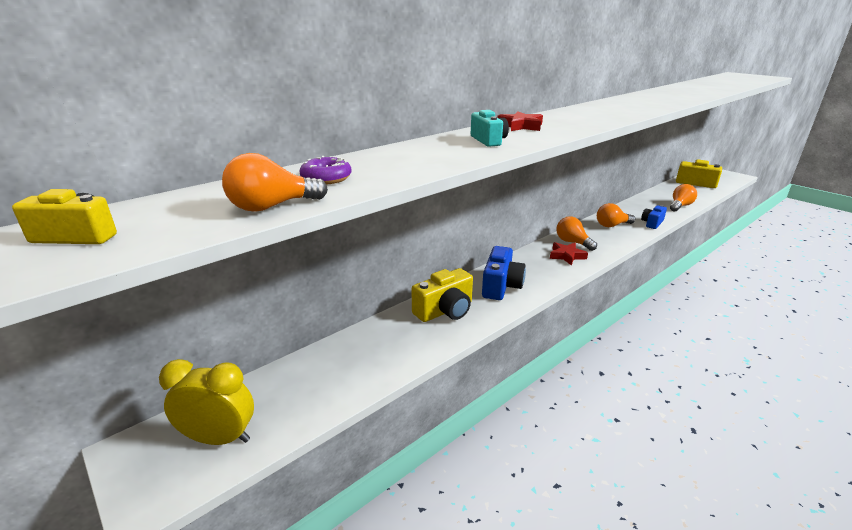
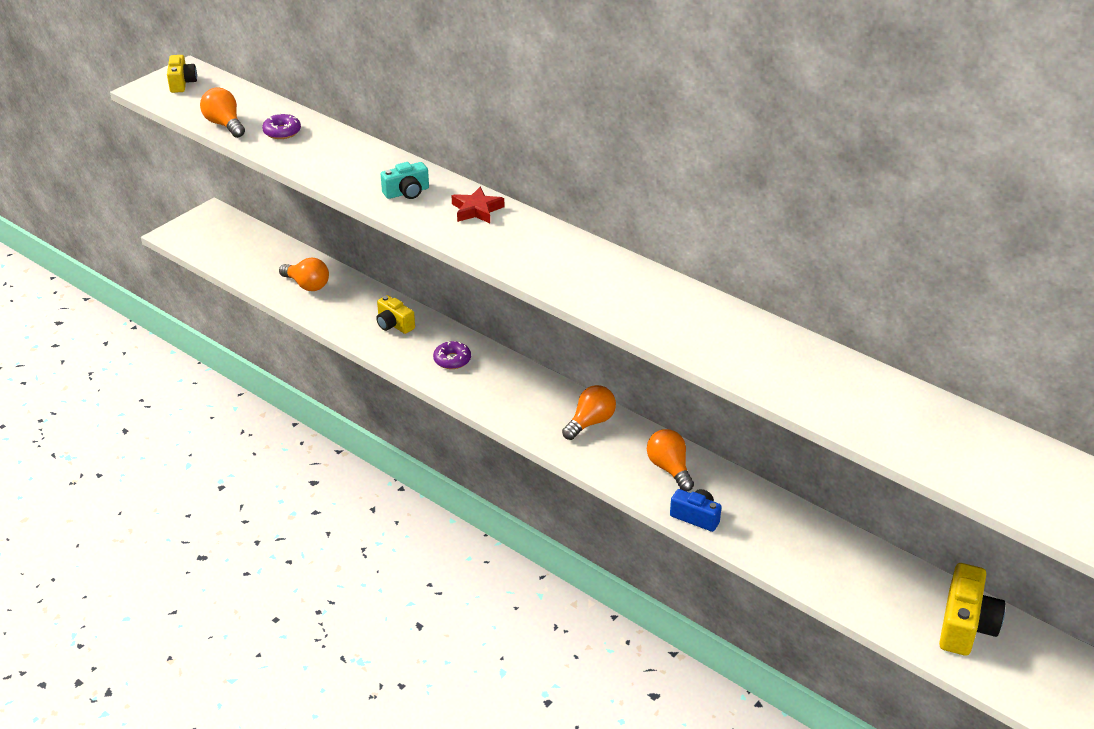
camera: 80 degrees right, 10 degrees up
(219, 438) = (222, 244): yellow clock -> none
(445, 310) = (394, 324): yellow camera -> yellow camera, size x0.63
(501, 286) = (452, 360): blue camera -> purple donut
(566, 256) = (545, 414): red star -> none
(680, 206) = (799, 569): orange light bulb -> orange light bulb (307, 285)

